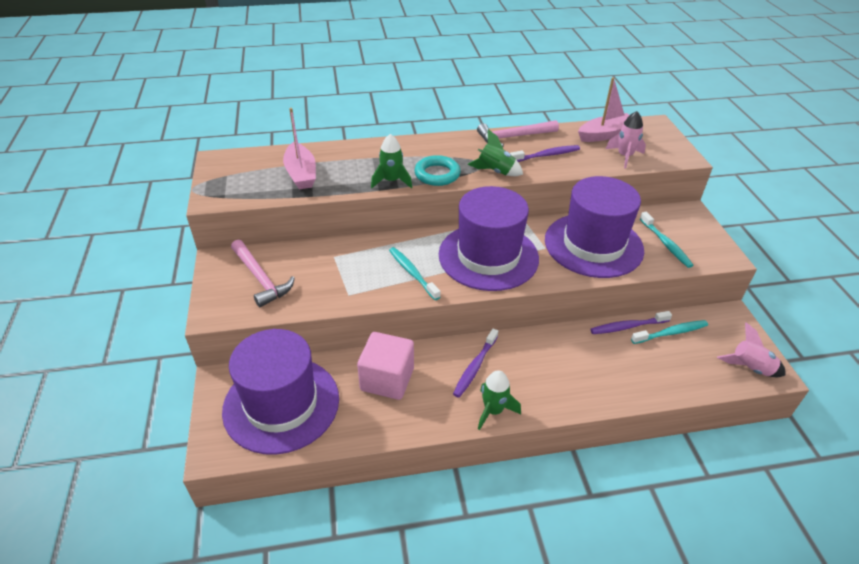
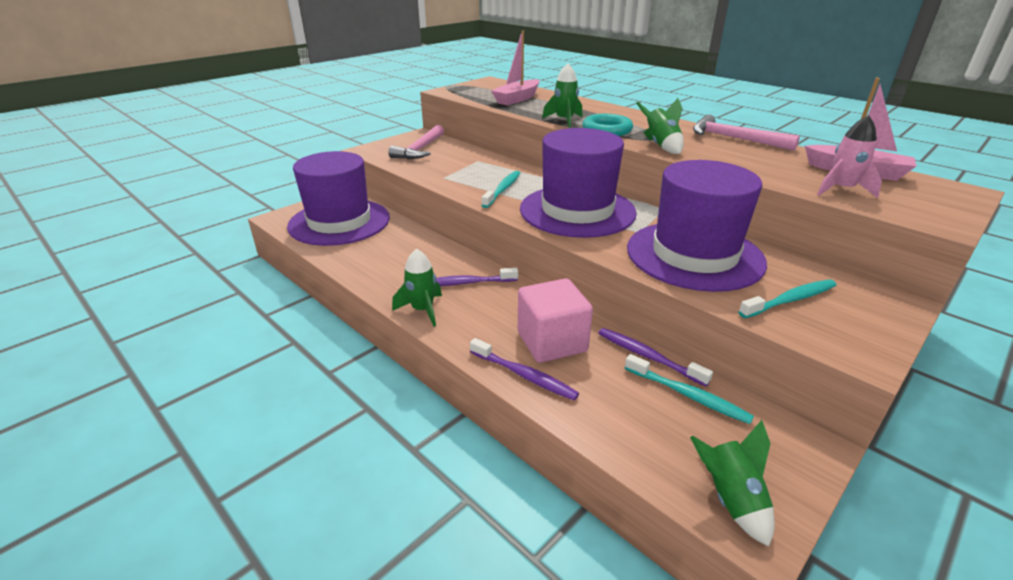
camera: 55 degrees right, 10 degrees down
(387, 379) = (405, 250): pink cube -> pink cube (552, 342)
(546, 155) = (740, 157): purple toothbrush -> purple toothbrush (524, 375)
(666, 244) = (790, 300): turquoise toothbrush -> turquoise toothbrush turned 150 degrees counterclockwise
(750, 368) = (730, 499): pink rocket -> green rocket

